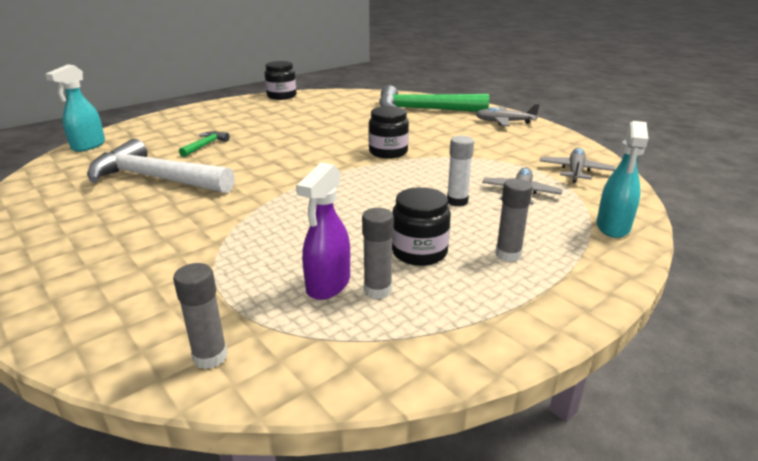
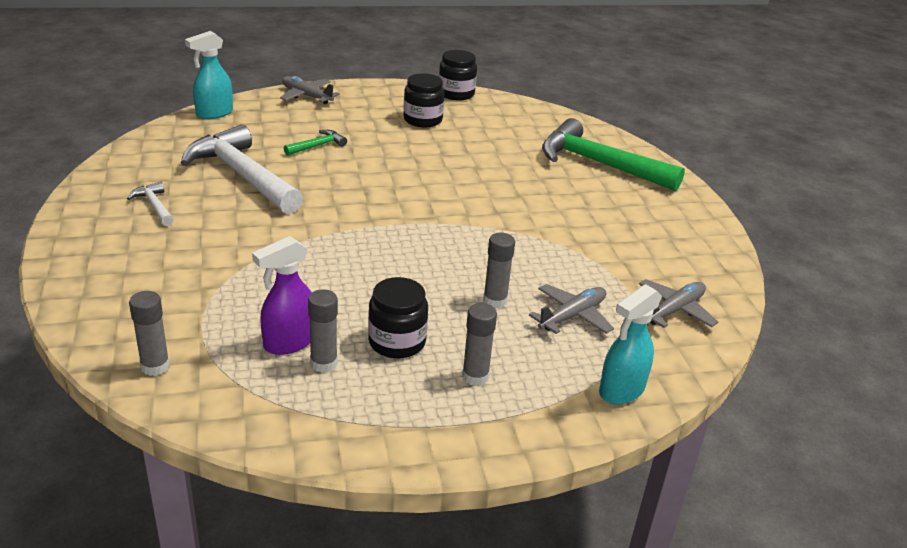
camera: 25 degrees right, 5 degrees up
(84, 221) = (154, 206): none -> white hammer
(388, 152) = (491, 214): black jar -> black jar (423, 120)
(457, 201) = (495, 301): white glue stick -> grey glue stick
(504, 122) = (679, 213): grey plane -> grey plane (306, 96)

